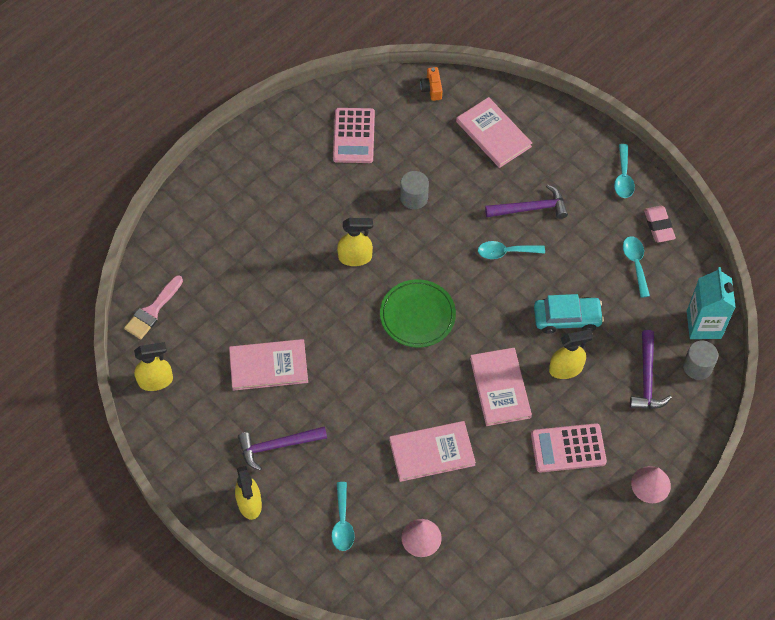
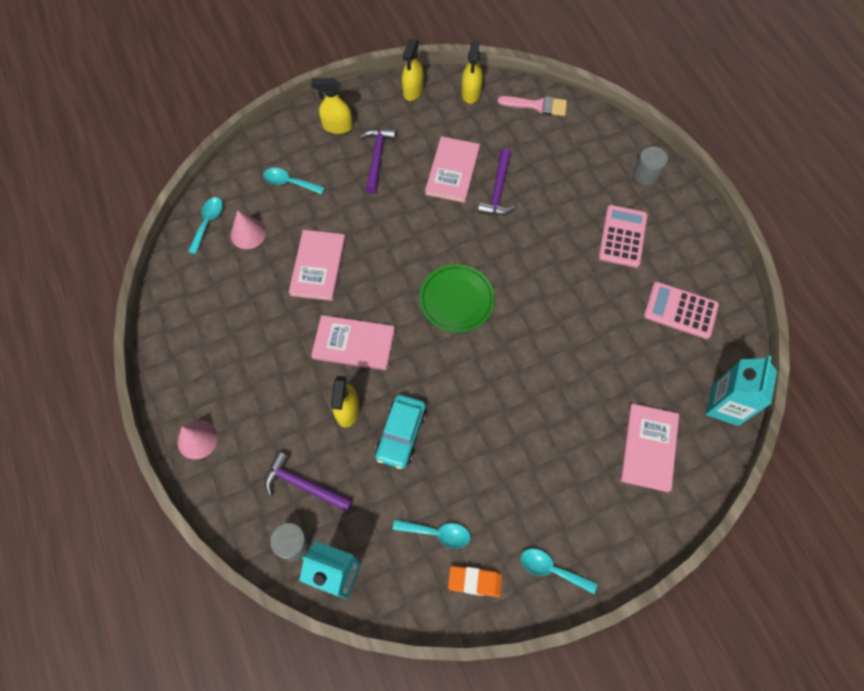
camera: 110 degrees right, 5 degrees up
(152, 311) = (537, 106): pink brush -> pink brush turned 135 degrees clockwise
(355, 257) = (538, 268): yellow spray bottle -> yellow spray bottle (413, 91)
(414, 197) = (589, 341): grey cylinder -> grey cylinder (646, 174)
(431, 89) = (725, 405): orange camera -> turquoise carton
(493, 134) = (648, 448): pink book -> pink book turned 60 degrees counterclockwise
(505, 252) = (497, 404): turquoise spoon -> turquoise spoon (208, 222)
(530, 208) = (542, 450): purple hammer -> purple hammer (498, 190)
(568, 448) = (268, 379): pink calculator -> pink calculator (622, 236)
(658, 226) = (475, 581): pink eraser -> orange eraser

